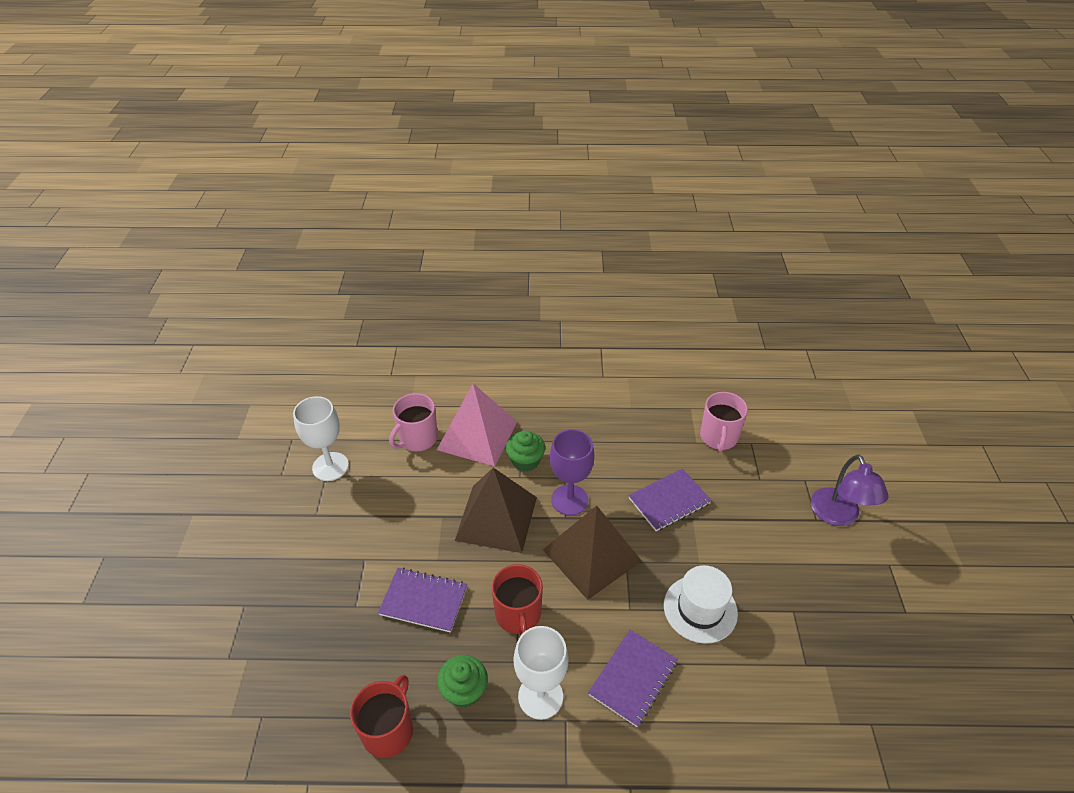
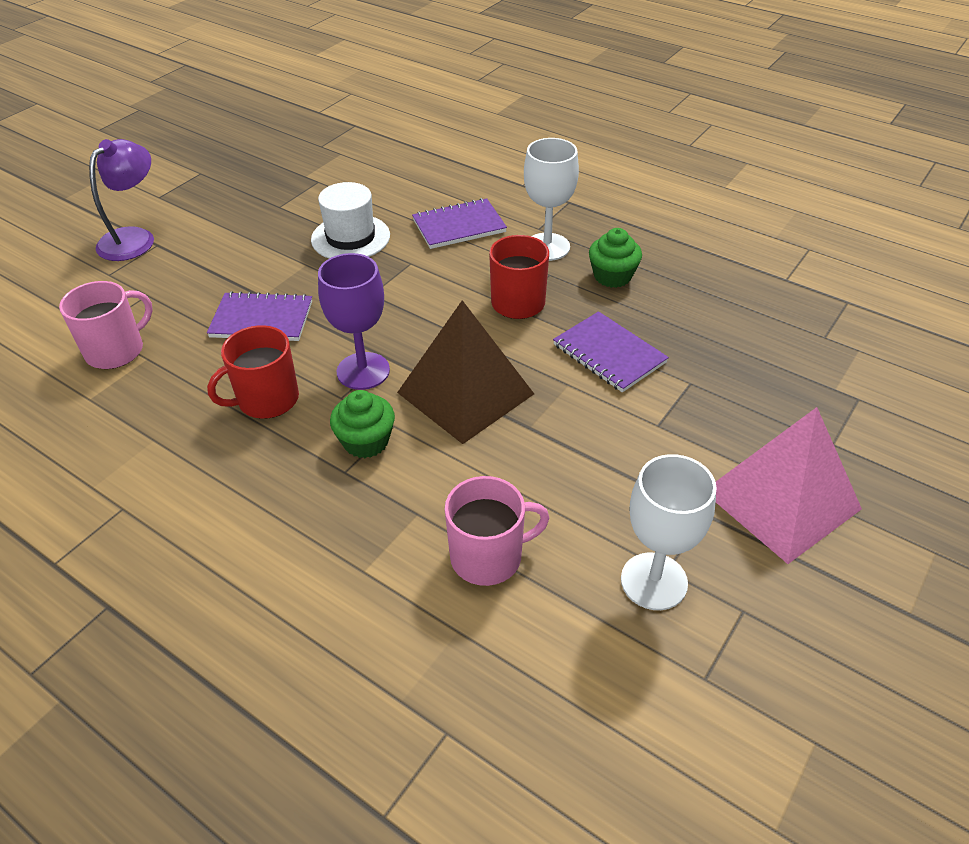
camera: 145 degrees left, 0 degrees up
(388, 730) = (698, 280): red mug -> red mug (267, 400)
(477, 435) = (396, 512): pink pyramid -> pink pyramid (781, 499)
(591, 555) = (398, 313): brown pyramid -> none

